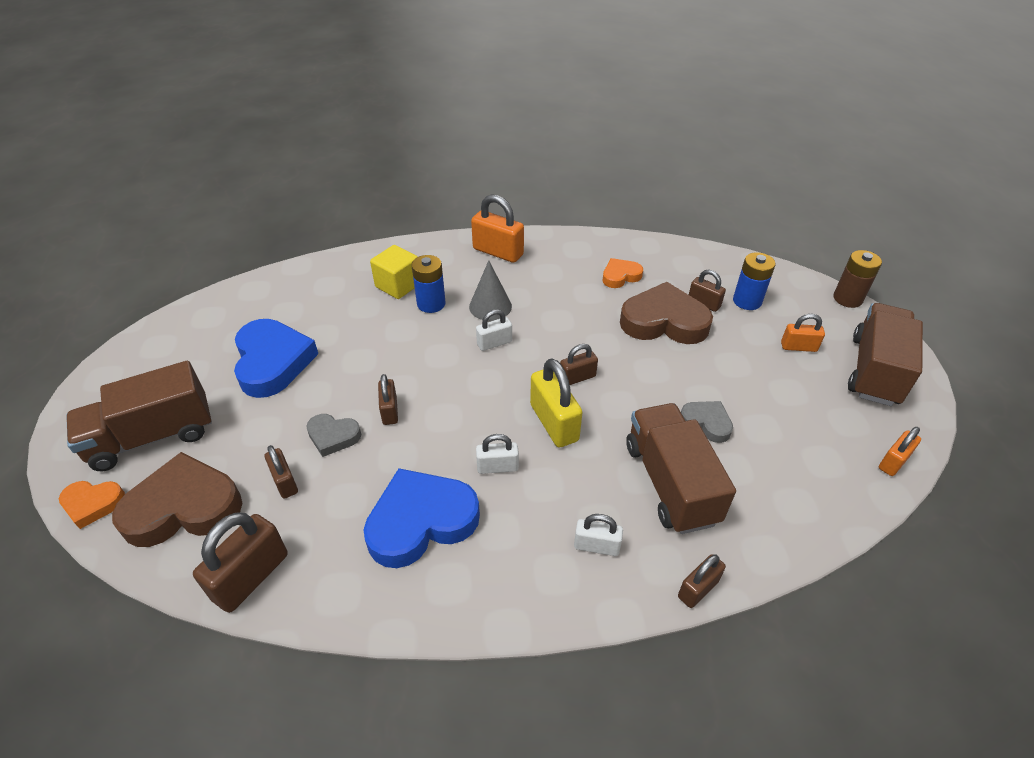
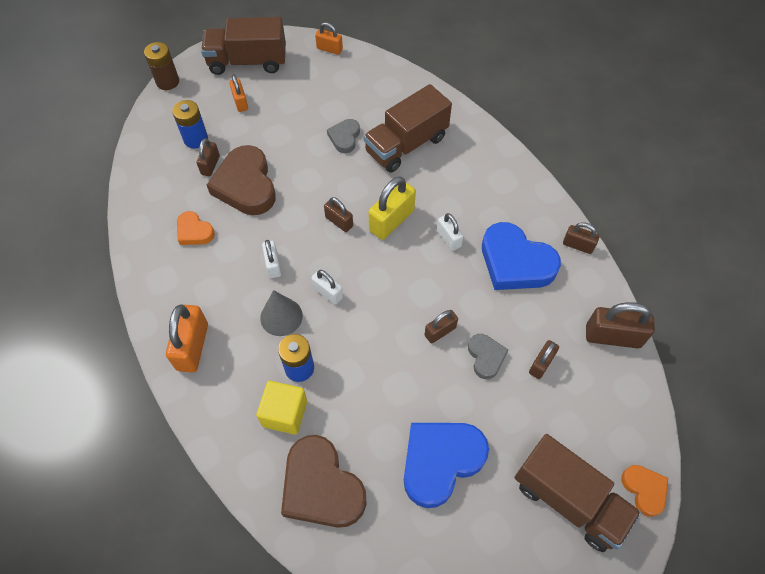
camera: 115 degrees left, 15 degrees up
(184, 507) = (602, 419): brown heart -> brown heart (321, 487)
(596, 546) = (473, 167): white padlock -> white padlock (273, 265)
(698, 589) = (470, 117): brown padlock -> brown padlock (578, 245)

